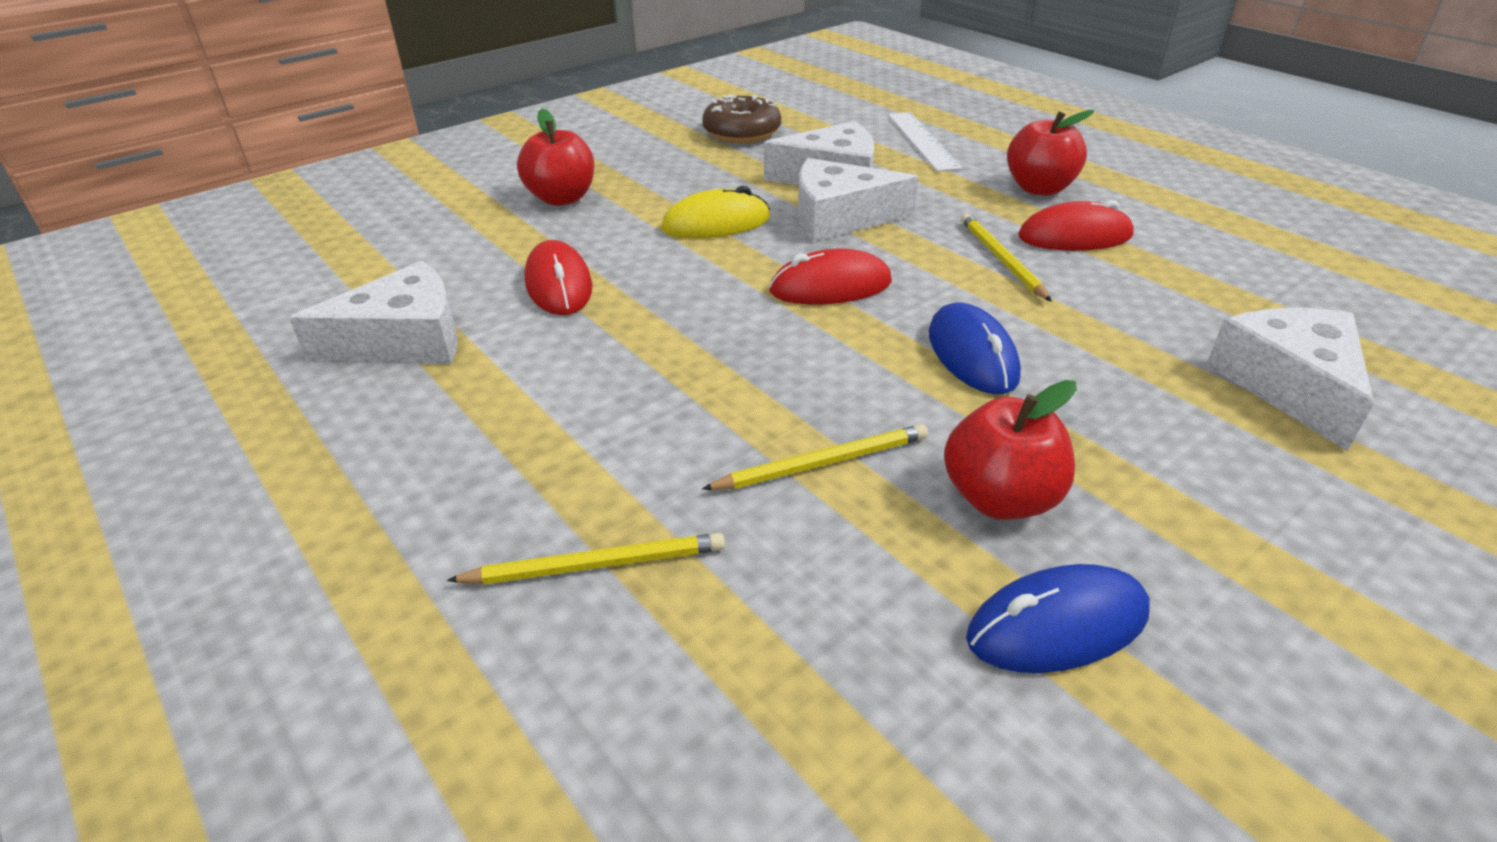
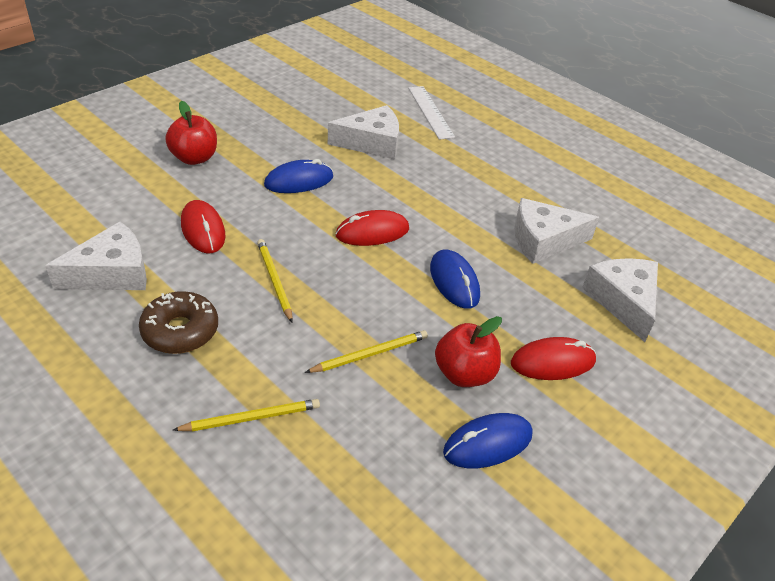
camera: 10 degrees left, 5 degrees up
(716, 223) = (299, 181): yellow mouse -> blue mouse
(742, 132) = (310, 101): brown donut -> brown donut (180, 331)
(839, 218) = (377, 177): white cheese -> white cheese (543, 240)
(1001, 260) = (475, 212): yellow pencil -> yellow pencil (274, 281)
(1039, 188) = (502, 155): red apple -> none
(1075, 236) = (519, 194): red mouse -> red mouse (553, 362)

